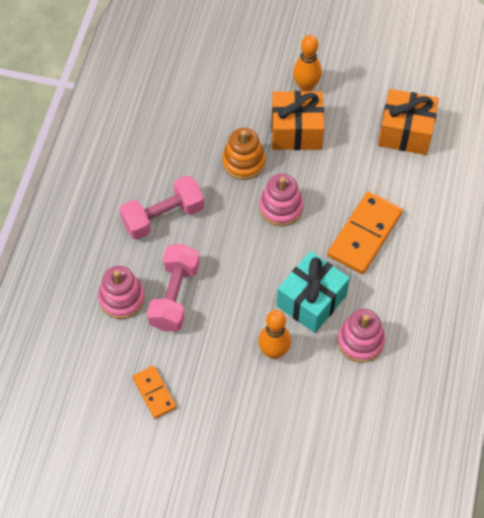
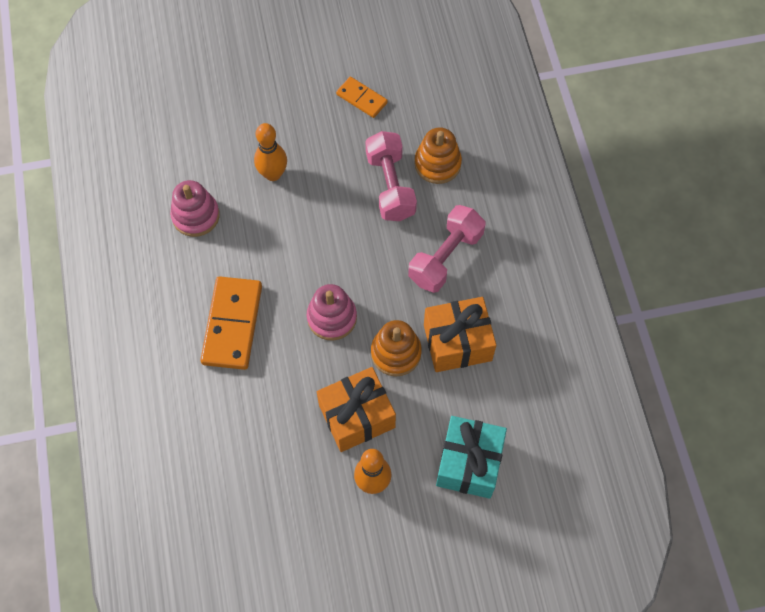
camera: 155 degrees right, 5 degrees up
(122, 298) = (437, 164): pink stacking toy -> orange stacking toy
(311, 301) = (258, 234): turquoise gift -> turquoise gift (469, 463)
(405, 132) = (232, 469): orange gift -> orange gift (457, 342)

